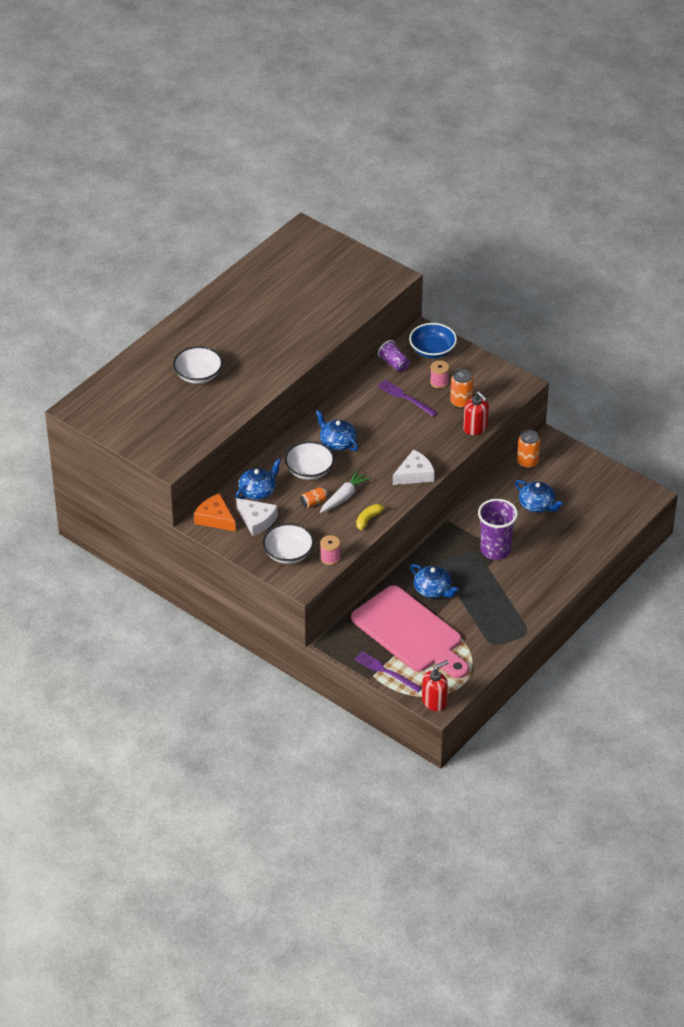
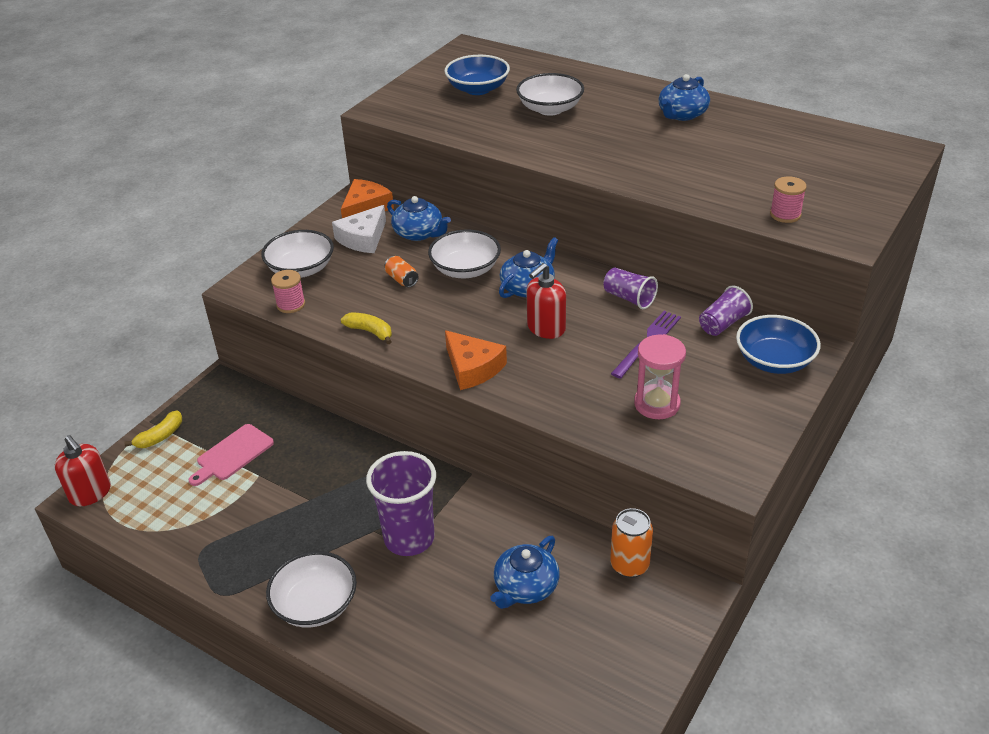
camera: 85 degrees right, 5 degrees down
(153, 409) = (478, 89): none -> blue bowl
(344, 497) = (415, 304): white carrot -> none
(359, 399) = (629, 298): none -> purple cup
(385, 671) = (160, 436): purple fork -> yellow banana
(410, 633) = (232, 454): pink cutting board -> pink cutting board, size x0.45
(414, 474) = (472, 368): white cheese -> orange cheese
(433, 590) = (319, 471): blue teapot -> blue teapot (682, 114)
(439, 382) = (698, 375): pink spool -> pink spool (785, 214)
(461, 402) = (657, 404): orange can -> pink hourglass
(475, 428) = (598, 426): red soap dispenser -> red soap dispenser (546, 328)
(538, 591) = (315, 604): none -> white bowl

